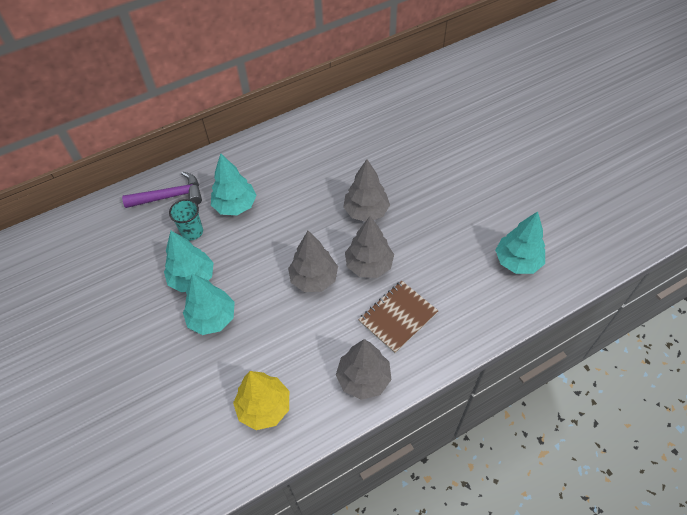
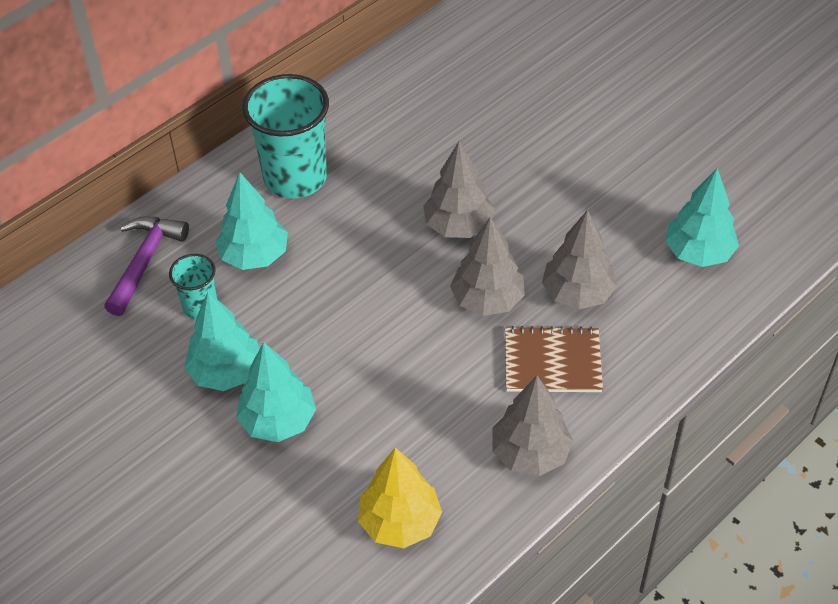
camera: 15 degrees left, 5 degrees down
(170, 196) = (145, 261): purple hammer -> purple hammer turned 45 degrees counterclockwise
(276, 160) = (295, 177): none -> turquoise cup
(314, 279) = (412, 335): grey tree -> grey tree (577, 293)
(398, 317) = (552, 362): brown notebook -> brown notebook turned 60 degrees clockwise

